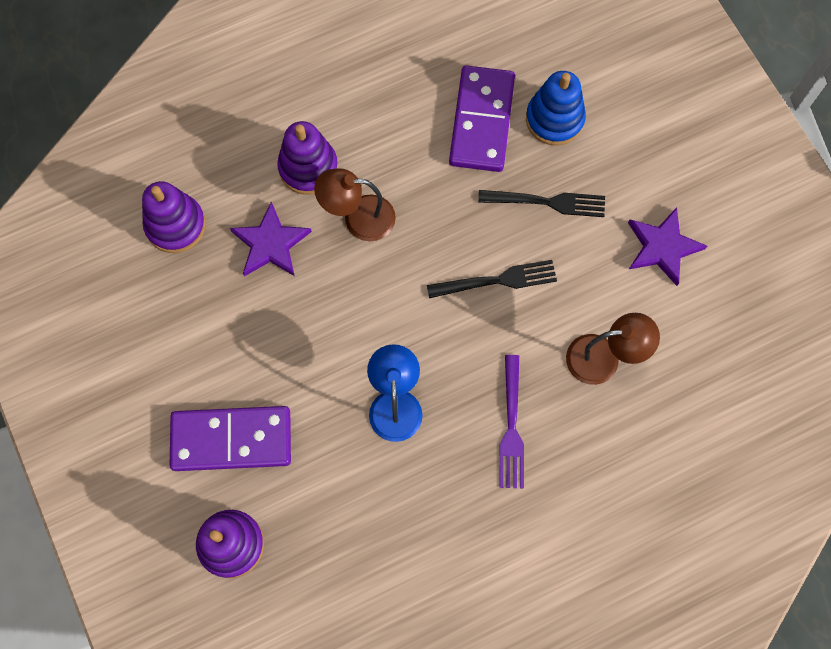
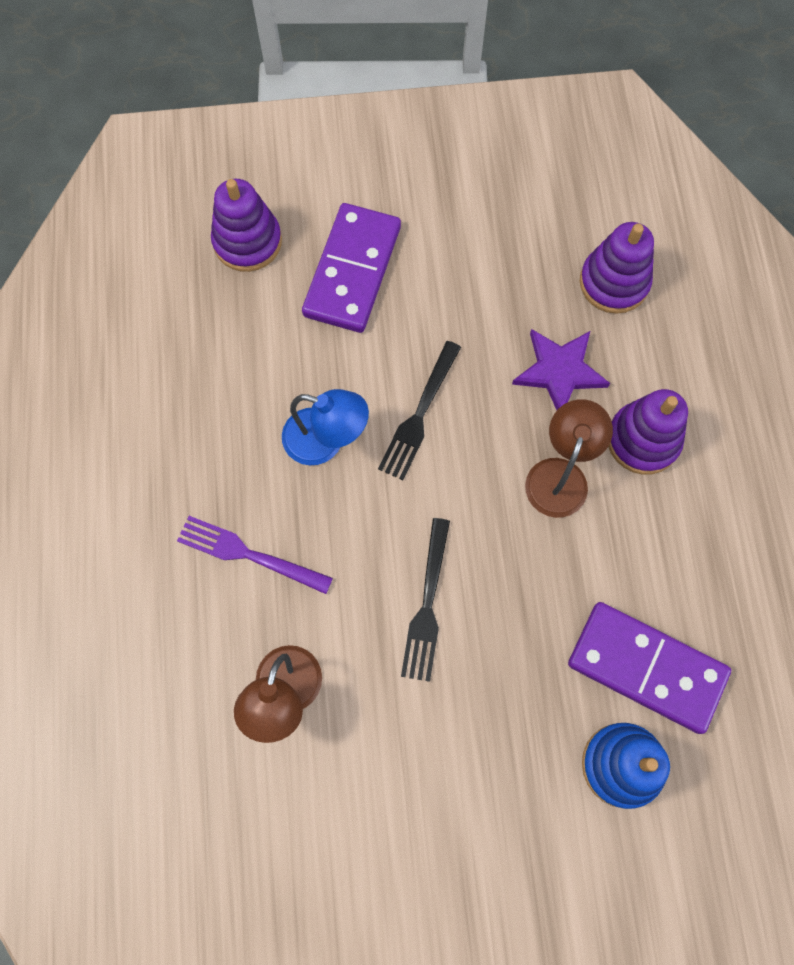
camera: 110 degrees right, 0 degrees up
(547, 202) = (508, 707): black fork -> black fork (419, 414)
(662, 247) = (397, 833): purple star -> none

